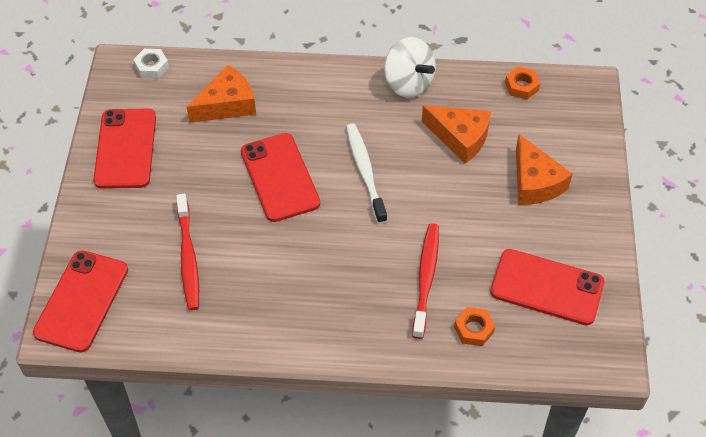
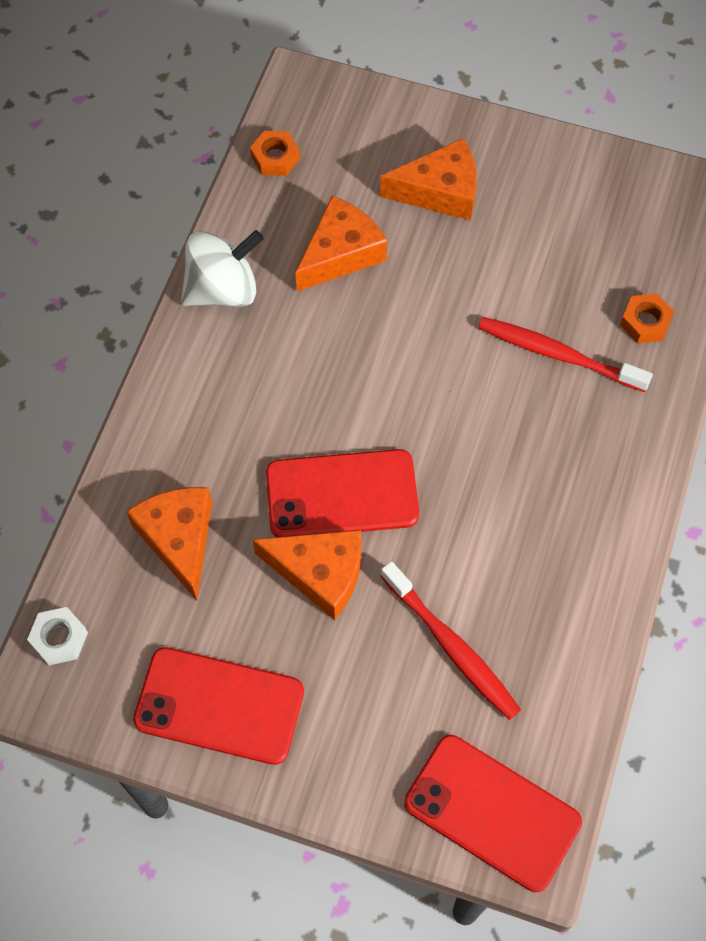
camera: 75 degrees left, 10 degrees up
(188, 258) = (451, 647): red toothbrush -> red toothbrush turned 45 degrees clockwise
(222, 178) = (320, 573): none -> orange cheese
(365, 171) = (364, 383): white toothbrush -> none
(547, 287) = (602, 227): red phone -> none

